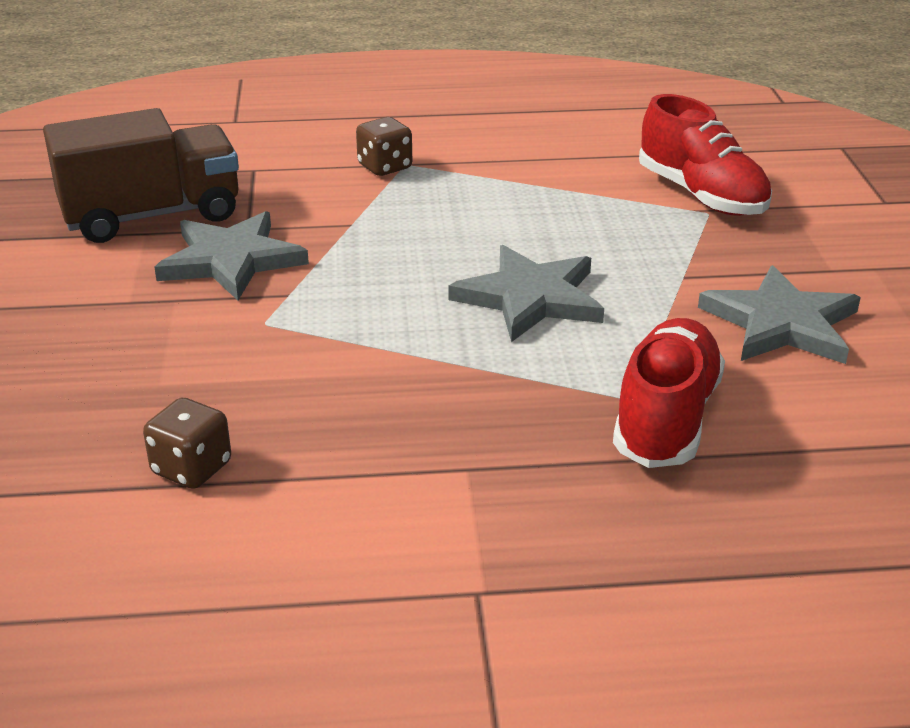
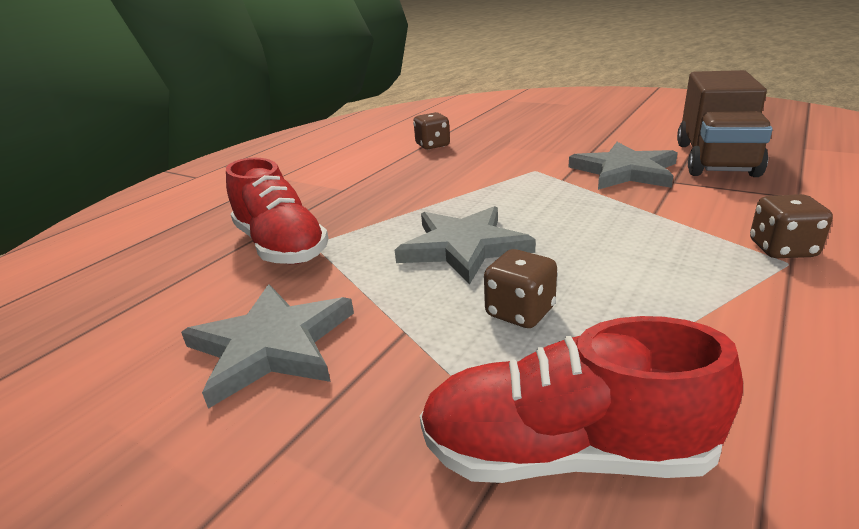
camera: 130 degrees right, 5 degrees down
(599, 240) = (520, 312): none -> brown dice

